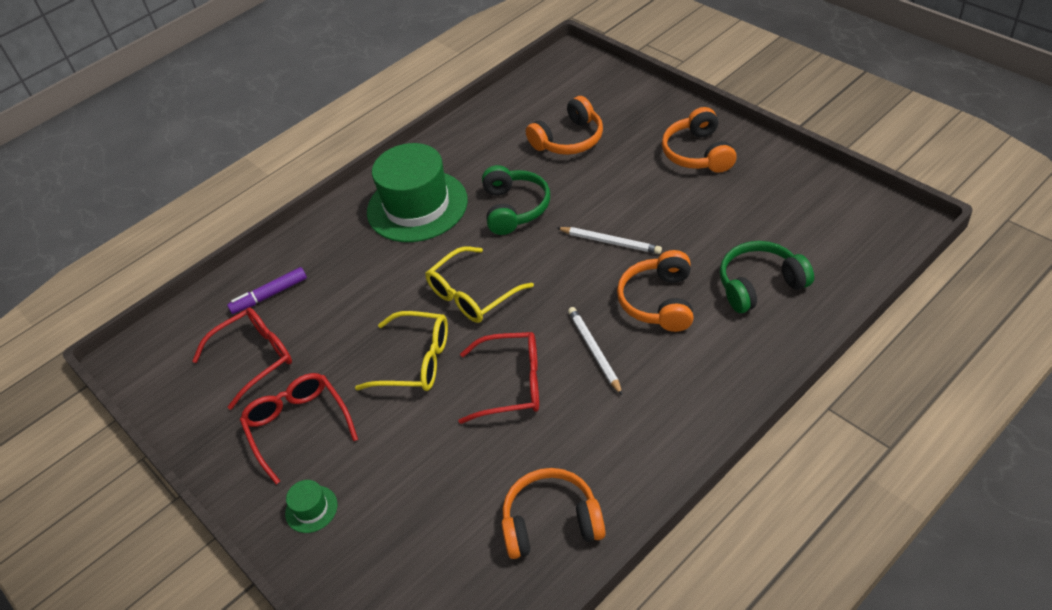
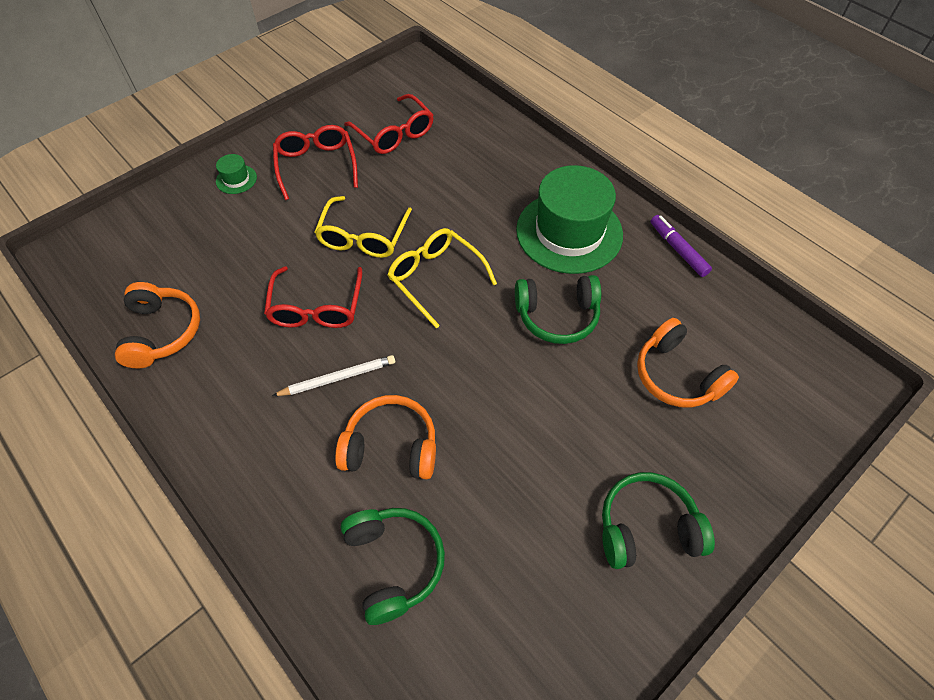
camera: 85 degrees right, 10 degrees up
(270, 295) = (464, 136): purple marker -> purple marker (678, 250)
(298, 426) = (316, 165): red glasses -> red glasses turned 75 degrees counterclockwise
(610, 242) = (491, 406): white pencil -> none
(698, 153) = (647, 527): orange headphones -> green headphones

